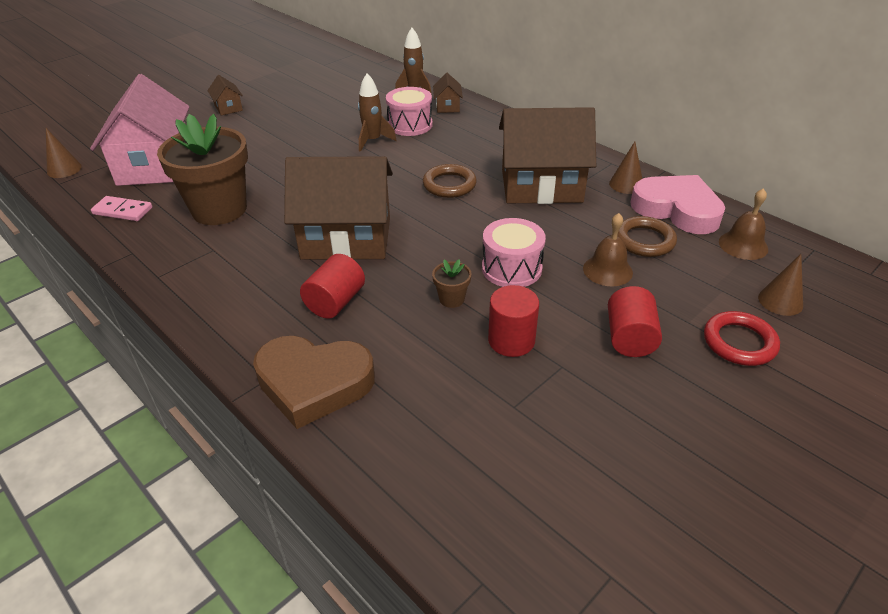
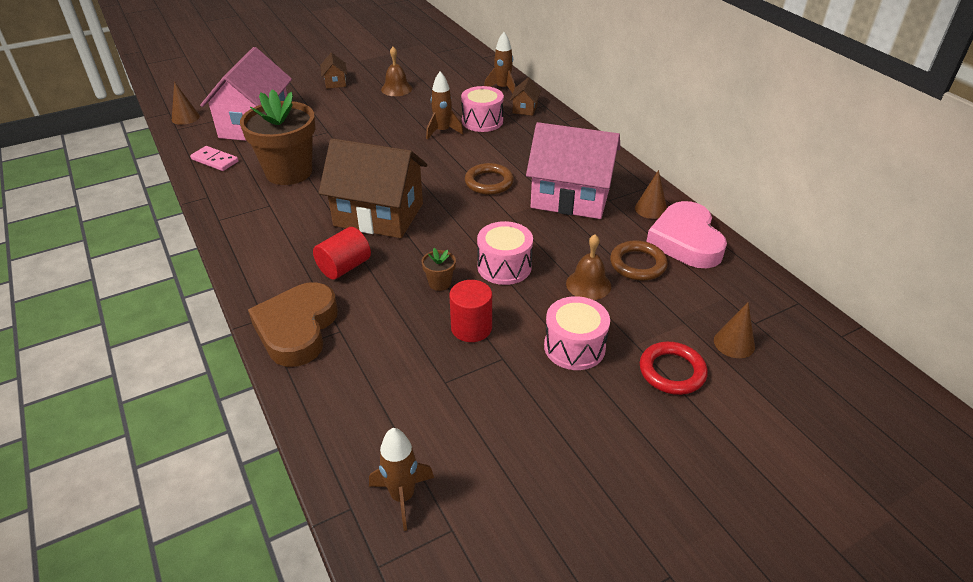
camera: 15 degrees right, 0 degrees up
(313, 383) = (297, 329): brown heart -> brown heart turned 75 degrees clockwise
(535, 552) = (402, 496): none -> brown rocket
(541, 186) = (570, 197): brown house -> pink house
(629, 338) = (574, 347): red cylinder -> pink drum
(677, 209) = (686, 241): pink heart -> pink heart turned 150 degrees counterclockwise
(743, 245) = (730, 285): brown bell -> brown bell (396, 89)

